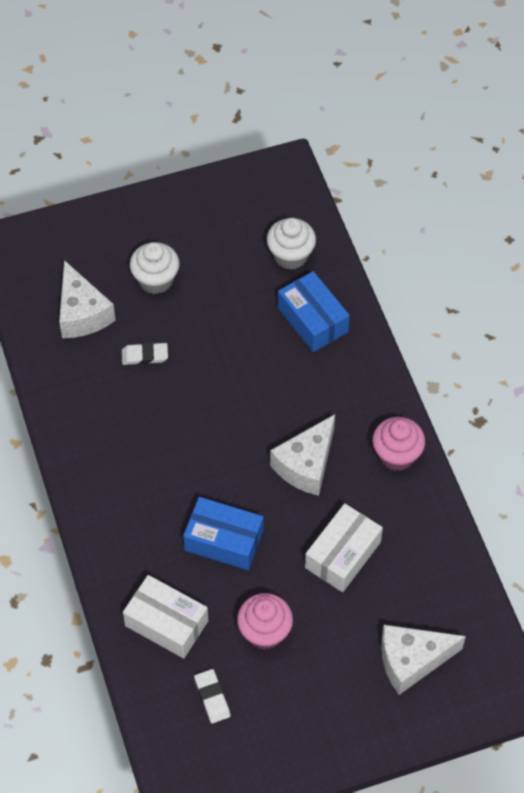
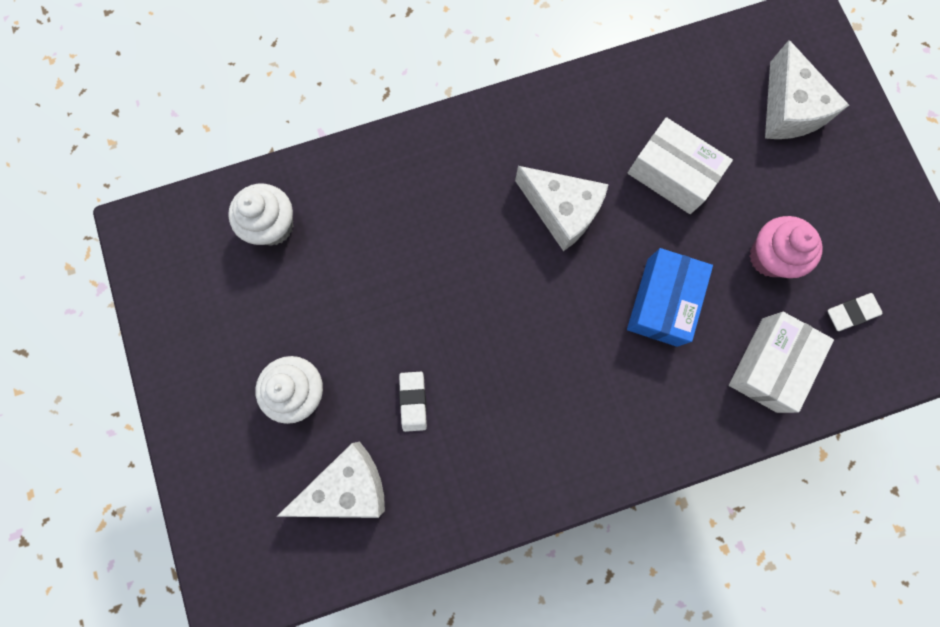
camera: 90 degrees left, 20 degrees up
(312, 320) = (367, 201): blue box -> none
(396, 455) = (546, 116): pink cupcake -> none

